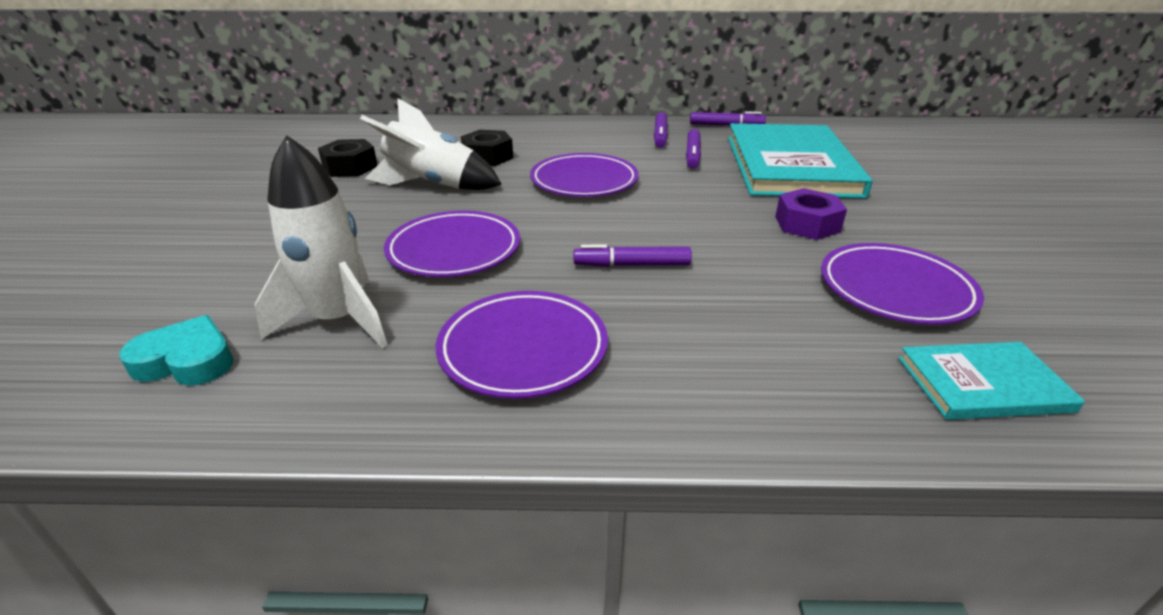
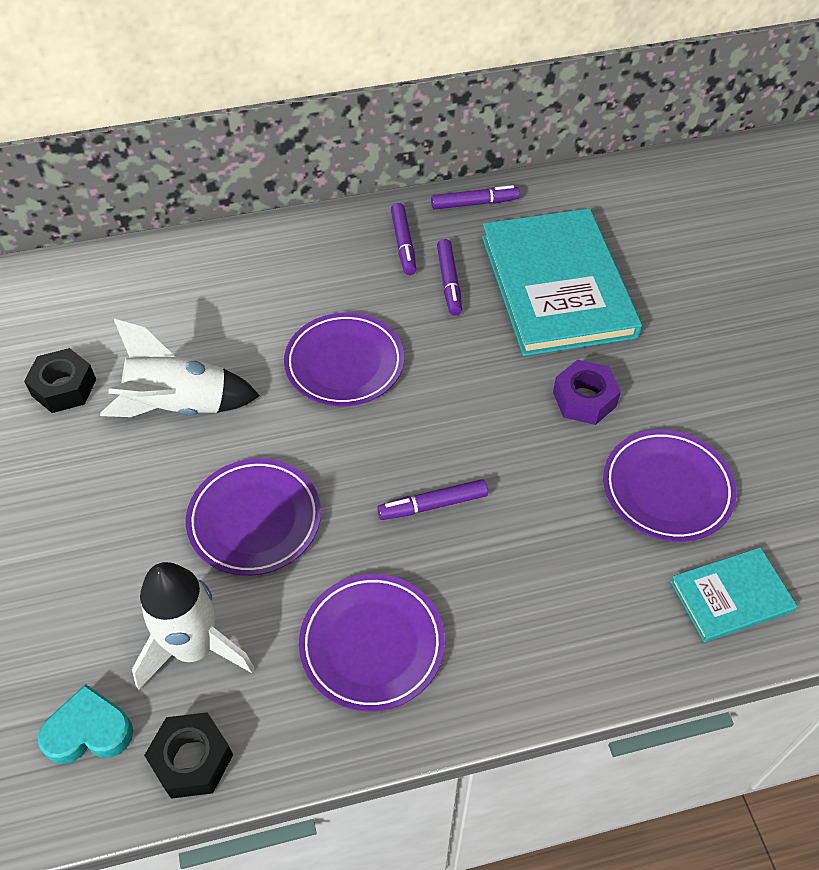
camera: 15 degrees left, 20 degrees up
(488, 157) = (217, 332): black nut -> black nut (192, 760)

